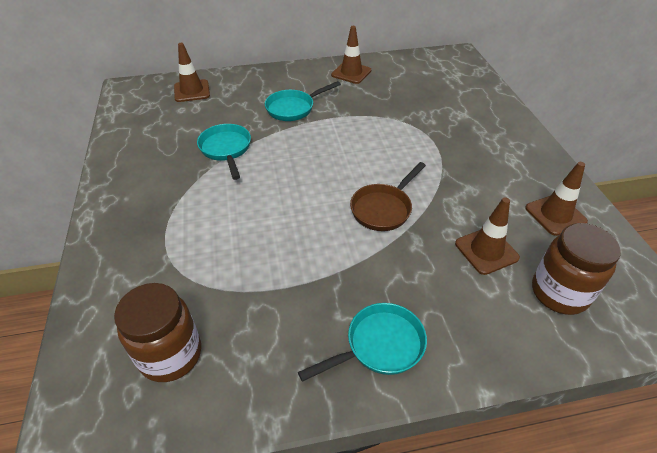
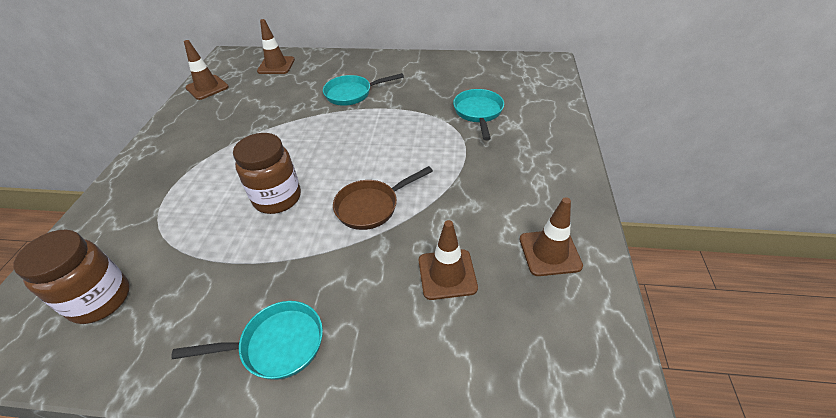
camera: 20 degrees right, 0 degrees up
(226, 149) = (269, 123): turquoise pan -> turquoise pan (478, 113)
(351, 73) = (428, 67): brown traffic cone -> brown traffic cone (207, 87)
(559, 293) = (498, 342): brown jar -> brown jar (277, 198)

